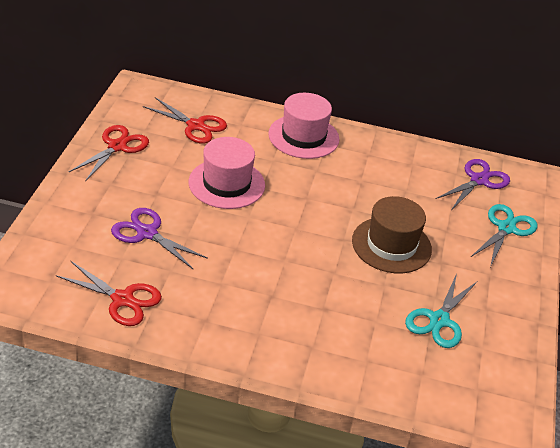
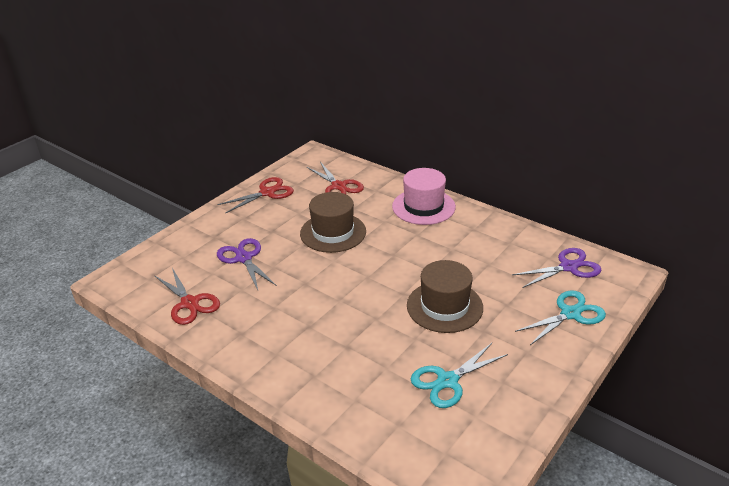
camera: 30 degrees right, 5 degrees down
(226, 184) = (333, 232): pink hat -> brown hat

